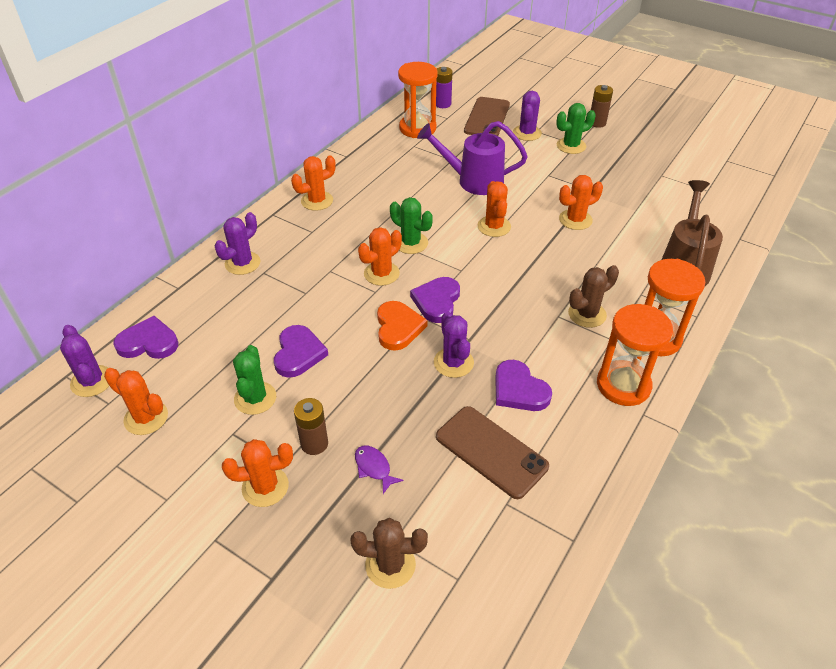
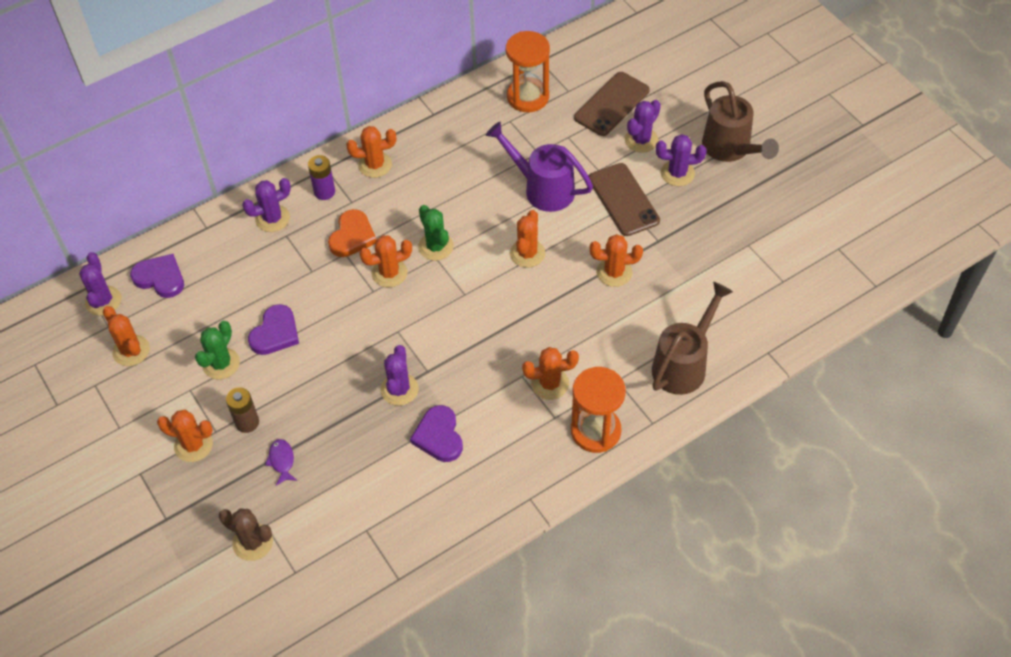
camera: 25 degrees right, 10 degrees up
(398, 327) = (372, 337): orange heart -> orange heart (352, 236)
(437, 301) = (422, 321): purple heart -> none
(442, 104) = (575, 68): purple battery -> purple battery (324, 192)
(491, 451) = (381, 482): brown phone -> brown phone (623, 200)
(571, 146) = (677, 173): green cactus -> purple cactus
(587, 314) = (550, 383): brown cactus -> orange cactus
(597, 123) = (730, 149): brown battery -> brown watering can
(623, 385) = (532, 466): orange hourglass -> none

